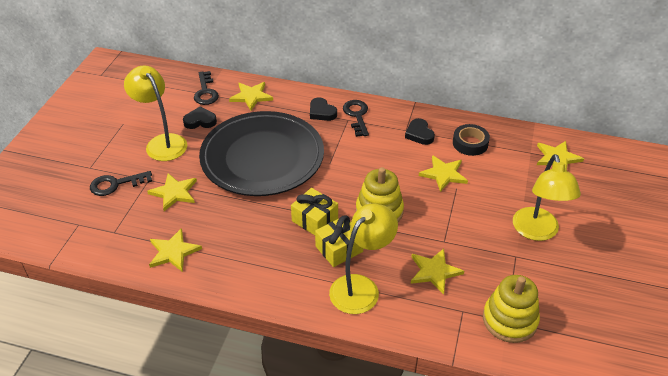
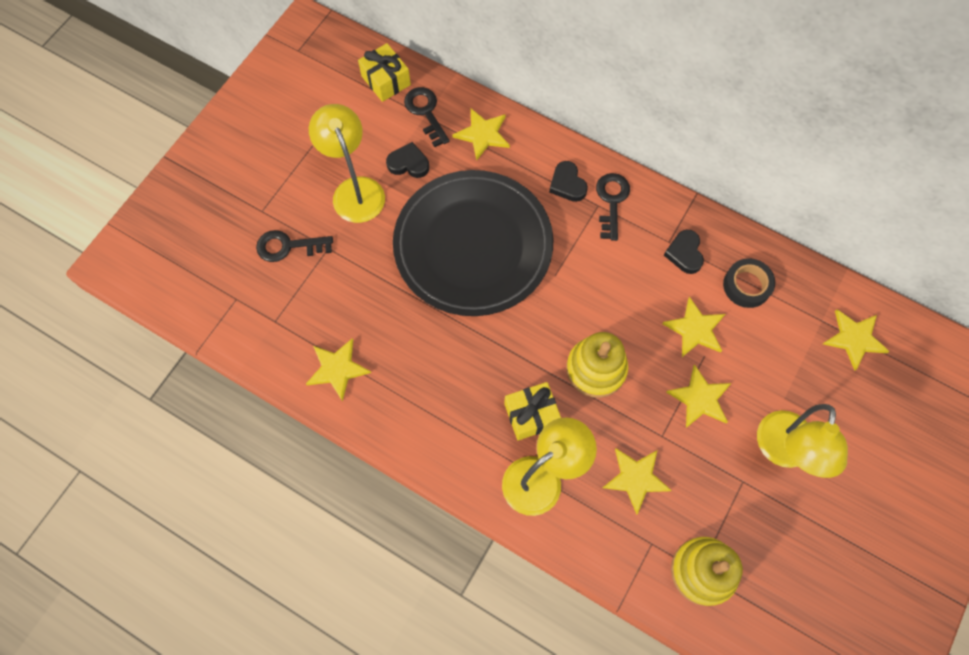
camera: 15 degrees right, 25 degrees up
(174, 193) = (355, 277): yellow star -> yellow star (700, 398)
(205, 92) = (425, 112): black key -> black key turned 150 degrees clockwise
(314, 220) = (513, 363): yellow gift -> yellow gift (386, 80)

